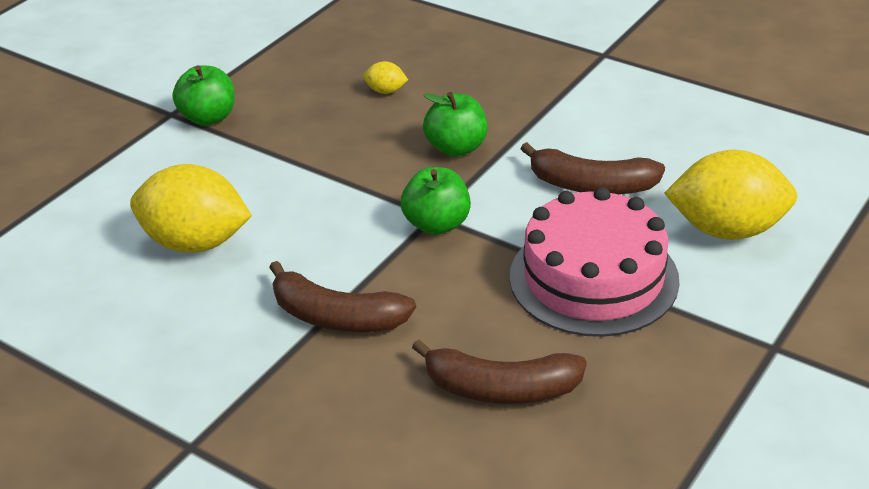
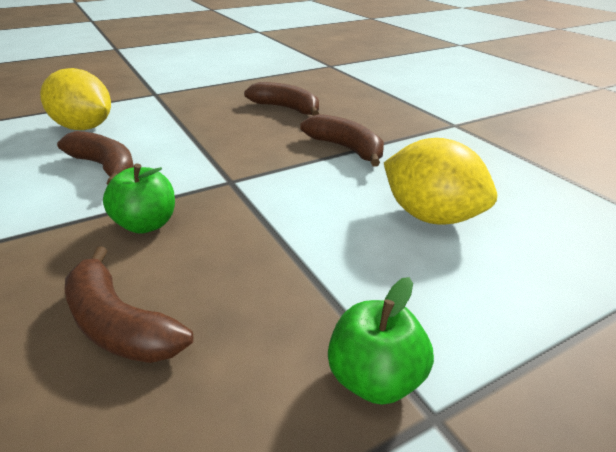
camera: 155 degrees left, 5 degrees down
(386, 91) = (119, 325): yellow lemon -> brown banana
(437, 224) = (235, 175): green apple -> none
(593, 278) = (186, 128): pink cake -> none

